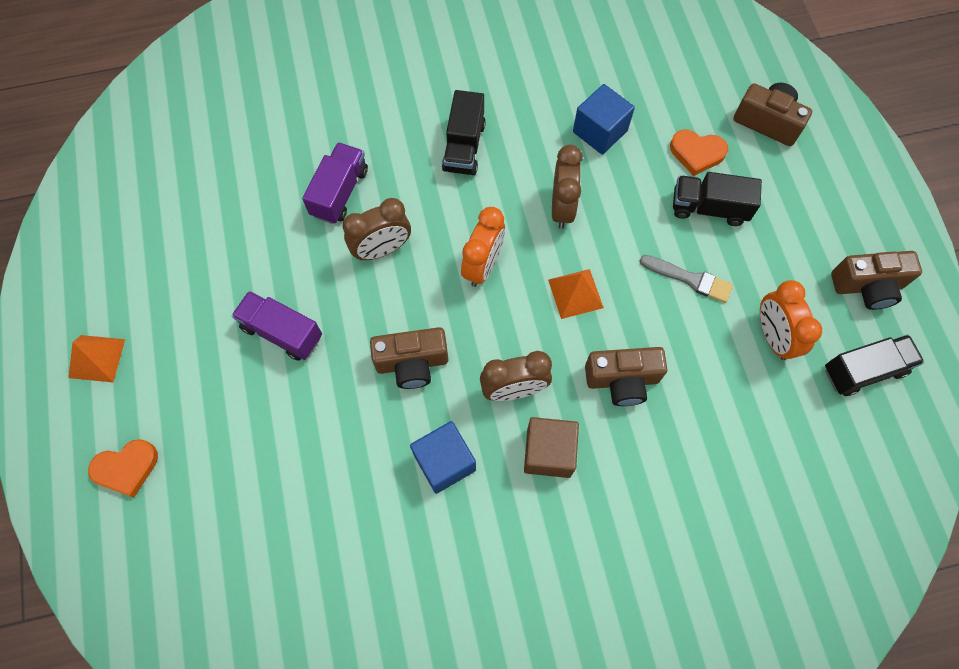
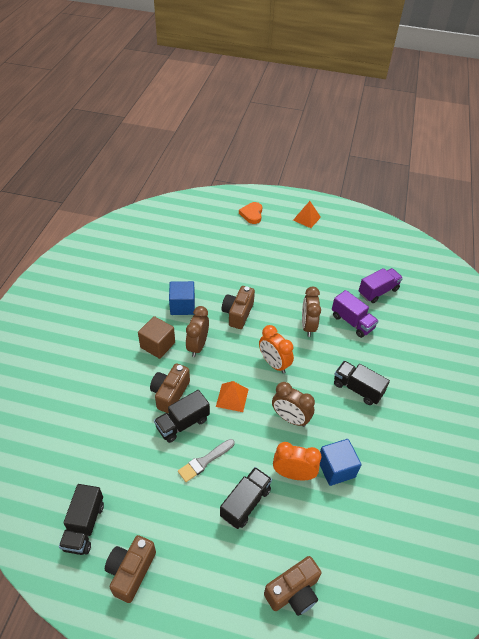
camera: 115 degrees right, 20 degrees down
(282, 332) = (283, 275): purple truck -> purple truck (378, 291)
(656, 336) = (182, 423): none -> black truck
(697, 153) = (290, 521): orange heart -> none
(772, 336) = (140, 485): orange clock -> orange clock (293, 474)

